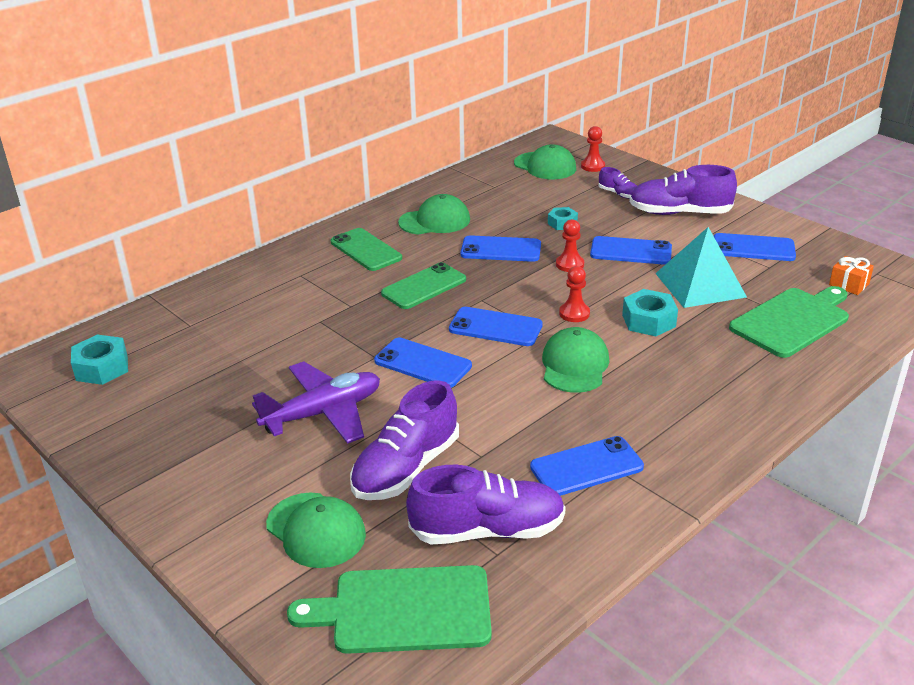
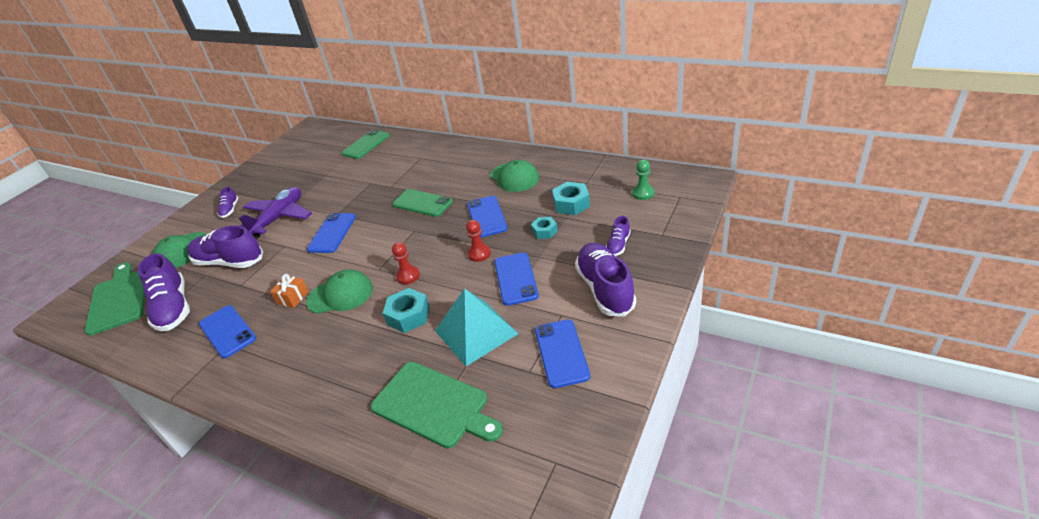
camera: 75 degrees right, 5 degrees up
(102, 368) = (313, 143): turquoise nut -> turquoise nut (571, 204)
(231, 471) = (230, 210): none -> purple shoe
(323, 413) = (279, 218): purple plane -> purple plane turned 105 degrees counterclockwise
(366, 250) = (460, 167): green phone -> green phone (366, 145)
(495, 327) = (380, 247): blue phone -> none
(545, 166) = (643, 193): green cap -> green pawn
(593, 166) = (664, 216): red pawn -> none
(849, 284) = (519, 440): orange gift -> orange gift (293, 298)

